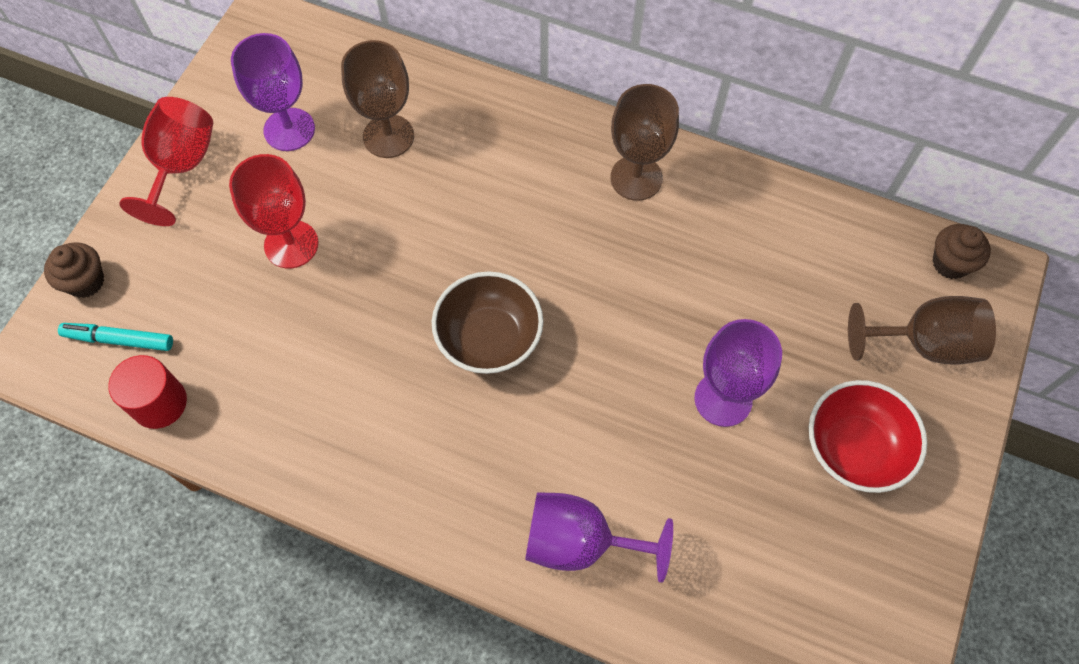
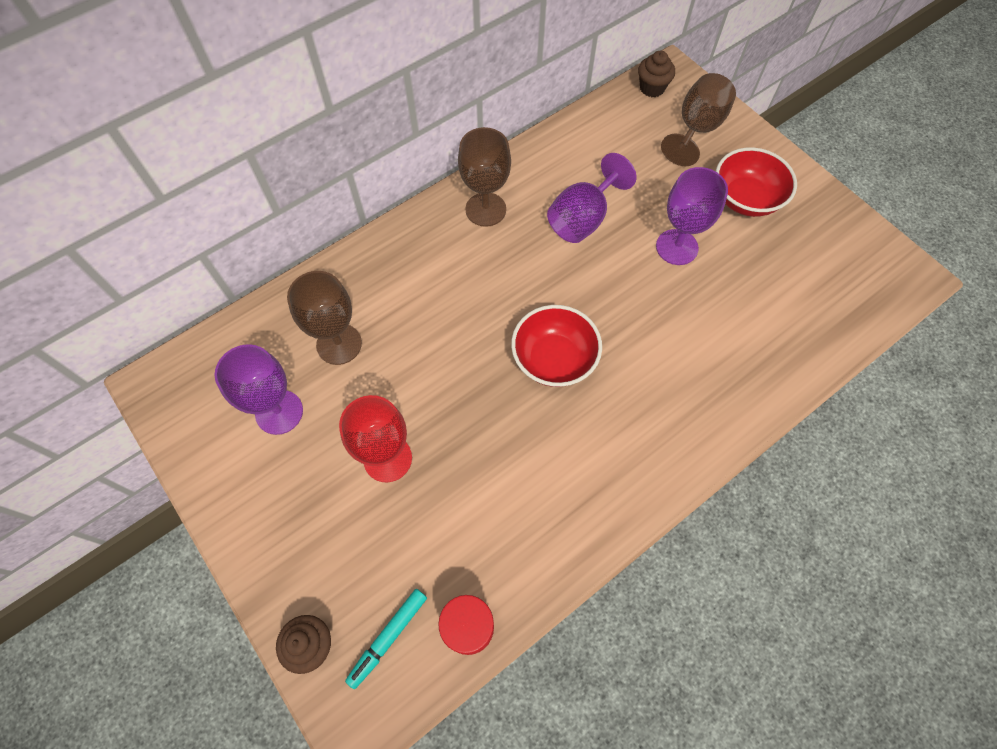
camera: 60 degrees left, 0 degrees up
(181, 166) = (251, 513): red goblet -> none
(489, 338) = (554, 359): brown bowl -> red bowl
(579, 542) = (734, 379): purple goblet -> purple goblet (583, 219)

